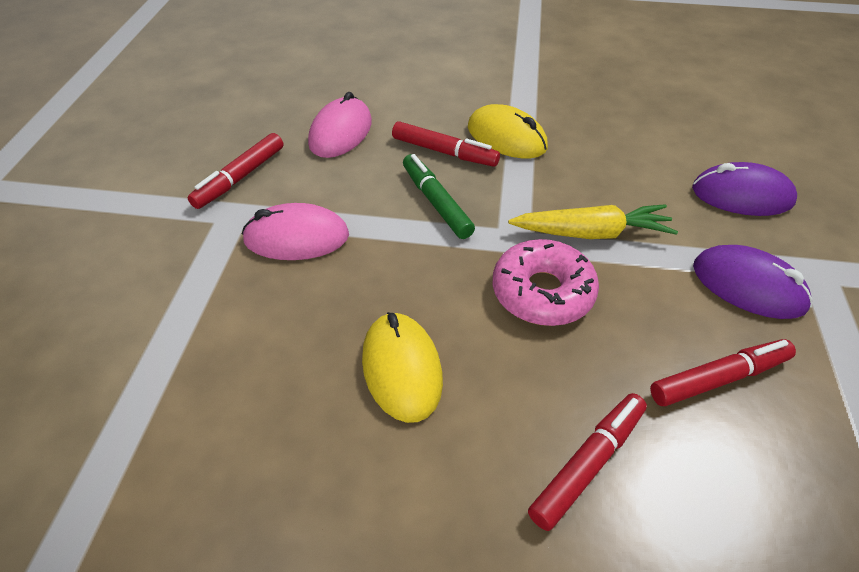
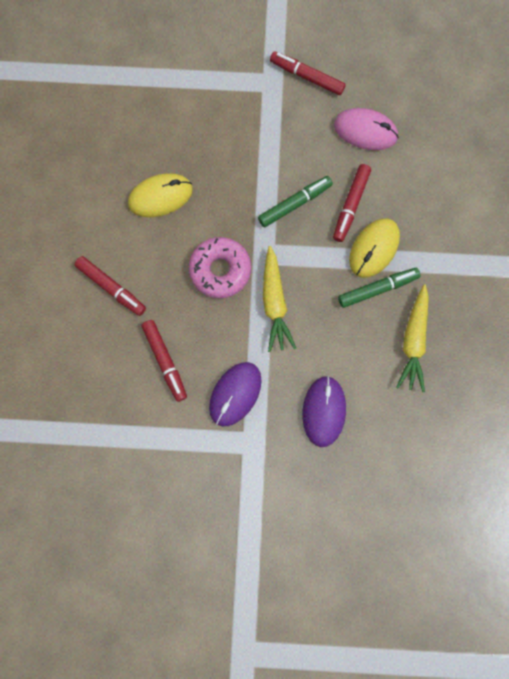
camera: 85 degrees right, 30 degrees up
(296, 238) = (253, 124): pink mouse -> none
(561, 139) = (377, 289): none -> green marker
(626, 117) = (413, 341): none -> yellow carrot

